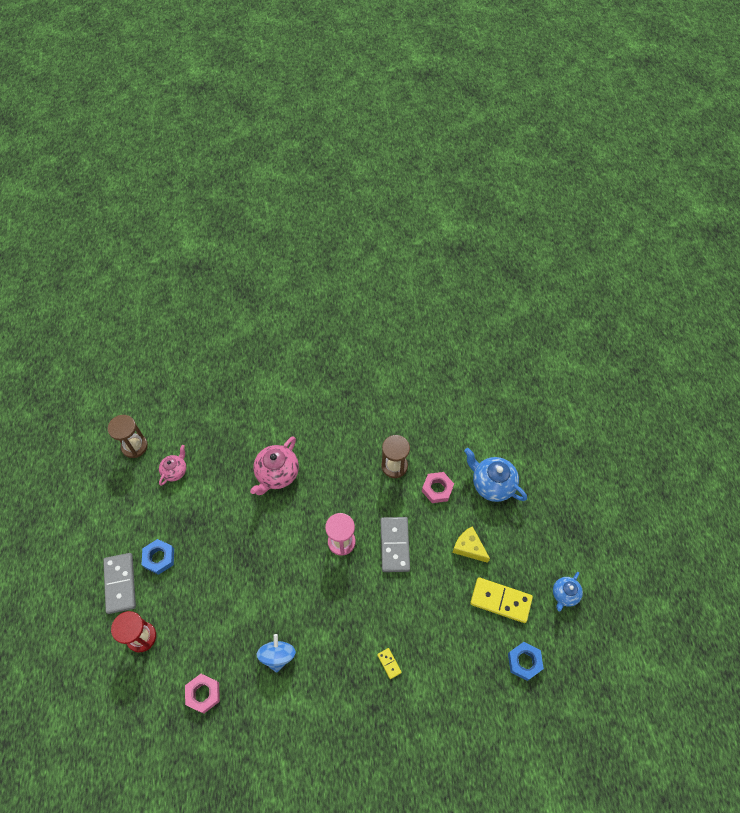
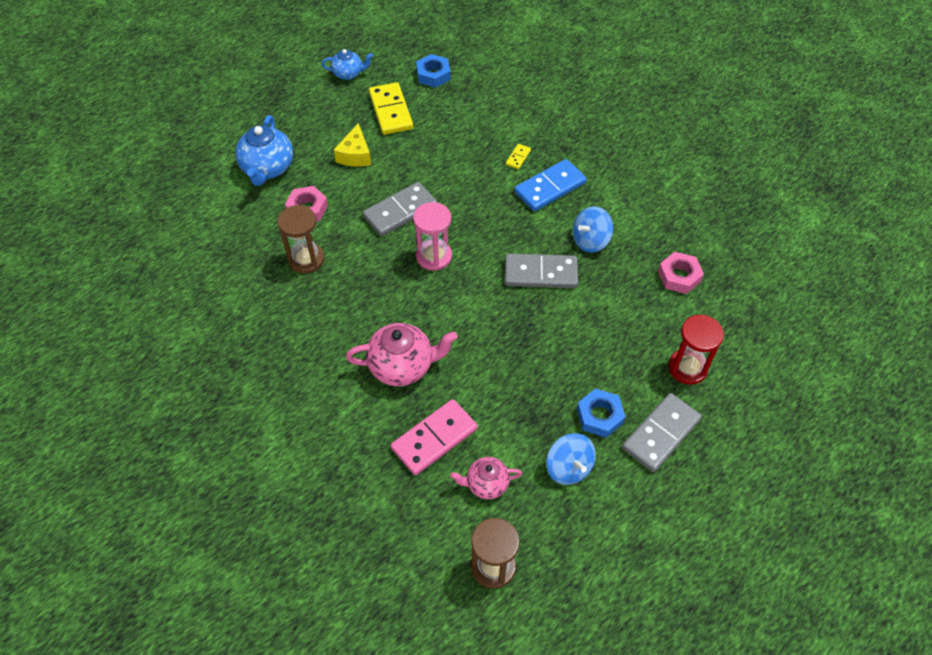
camera: 125 degrees left, 5 degrees down
(147, 518) = (568, 467): none -> blue spinning top
(220, 462) = (434, 439): none -> pink domino
(278, 600) = (540, 273): none -> grey domino
(344, 665) = (550, 188): none -> blue domino

